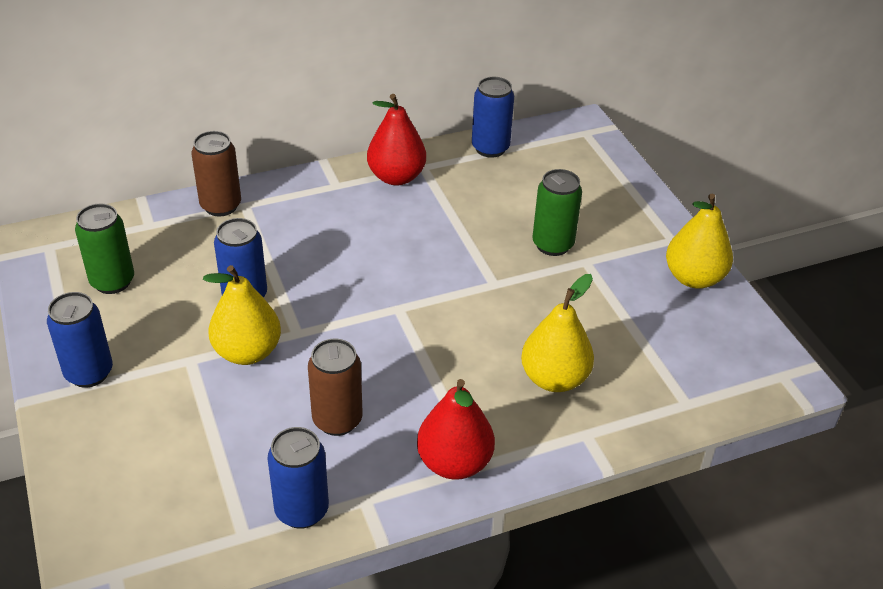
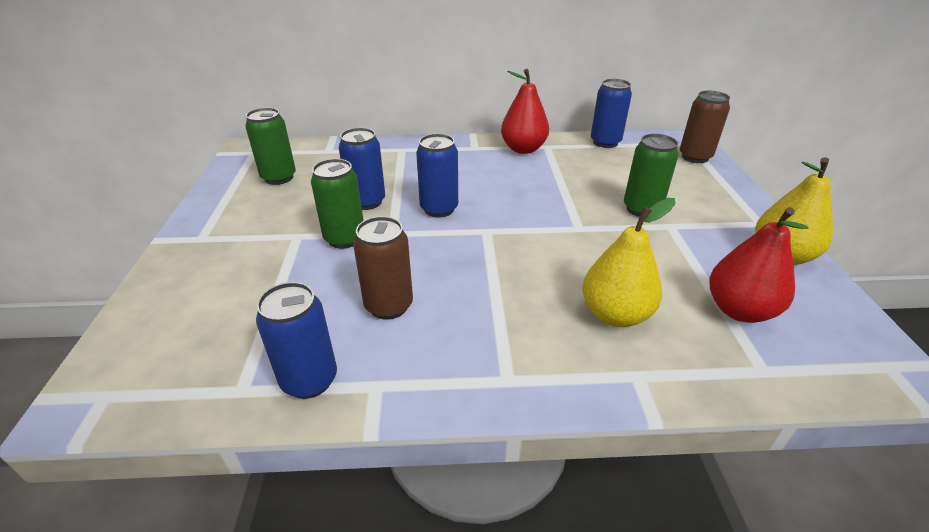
camera: 20 degrees right, 5 degrees down
(89, 373) = (217, 230): blue can -> blue can (439, 209)
(221, 206) = (384, 147): brown can -> brown can (695, 157)
(247, 352) = (344, 239): yellow pear -> green can
(454, 463) = (483, 371): red pear -> red pear (739, 310)

